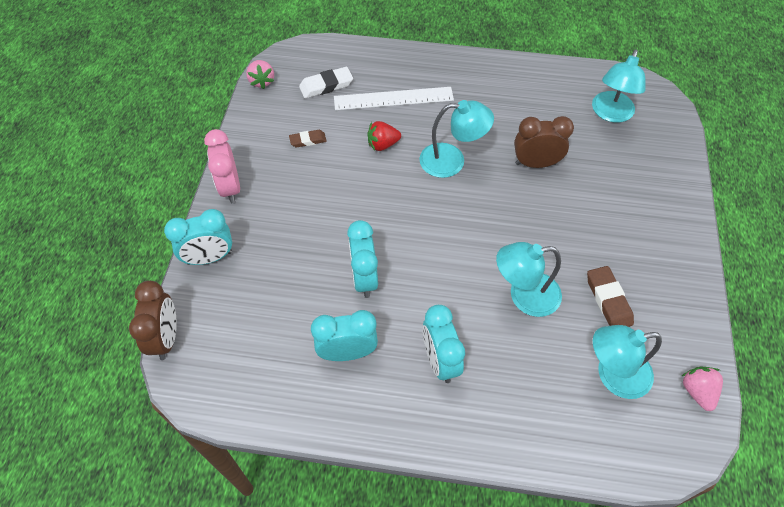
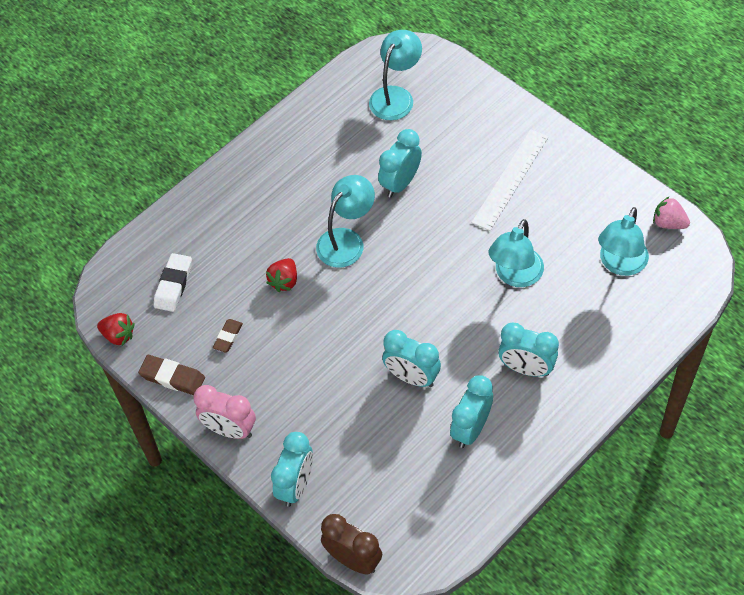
camera: 50 degrees left, 0 degrees up
(262, 81) = (118, 335): pink strawberry -> red strawberry
(393, 98) = (238, 241): white ruler -> white ruler (510, 179)
(535, 163) = (400, 183): brown clock -> turquoise clock
(608, 300) = (560, 224): brown eraser -> brown eraser (172, 377)
(610, 114) = (396, 96): turquoise lamp -> turquoise lamp turned 120 degrees counterclockwise

